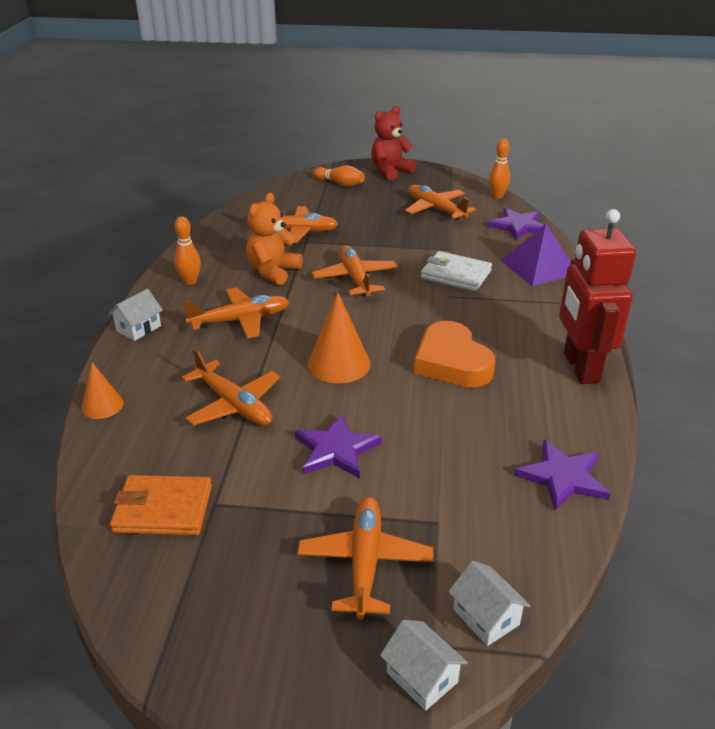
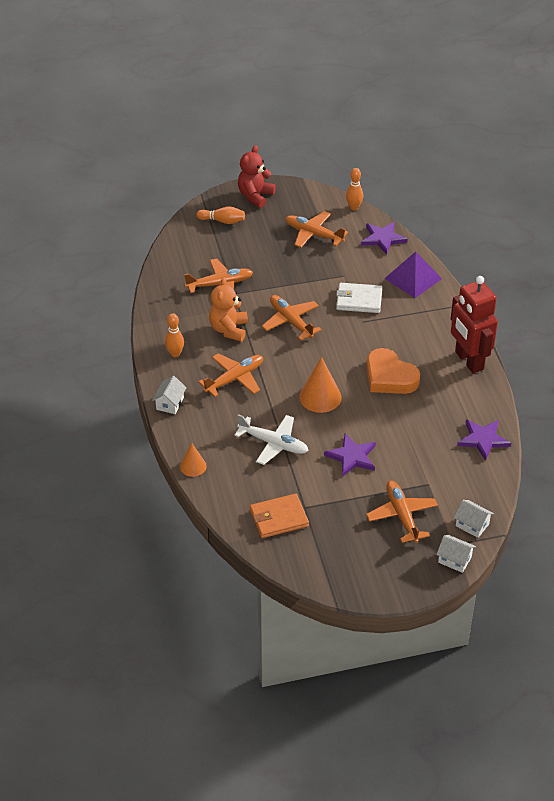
camera: 20 degrees left, 10 degrees up
(233, 404) = (273, 443): orange plane -> white plane

